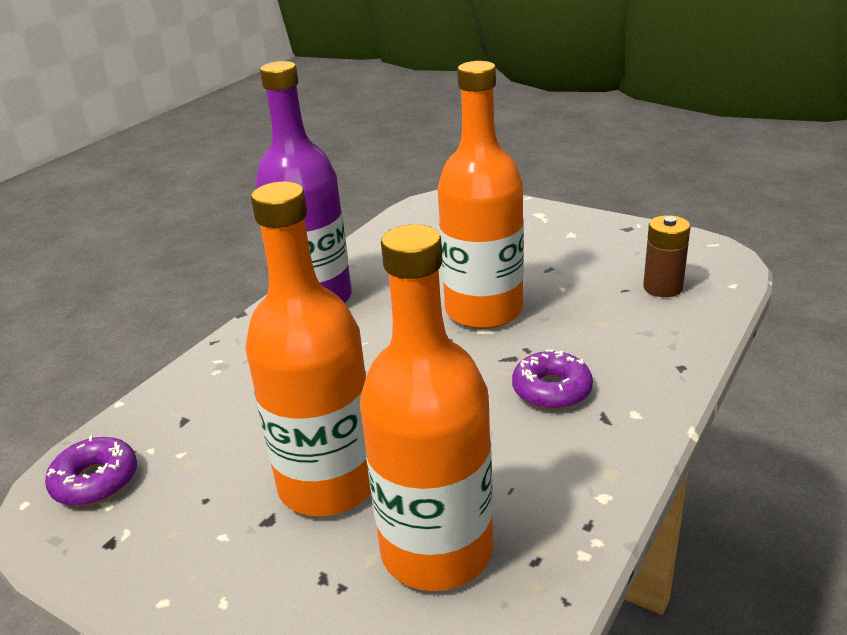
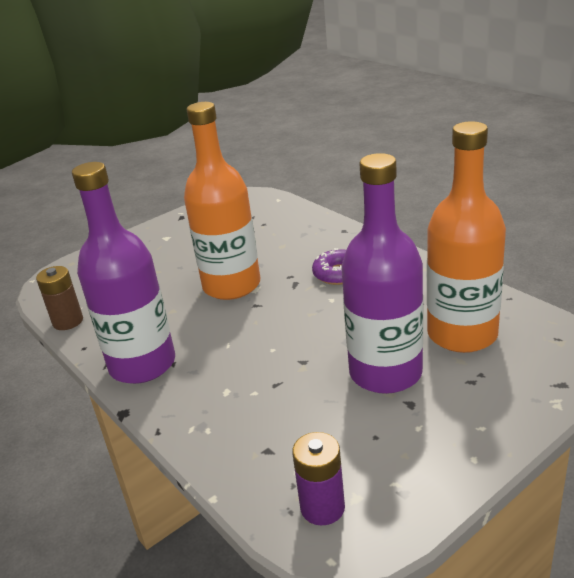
camera: 70 degrees left, 0 degrees up
(95, 481) = (322, 507): purple donut -> purple battery
(328, 484) = (385, 373): orange bottle -> purple bottle
(662, 287) = (262, 219): brown battery -> brown battery (68, 321)

